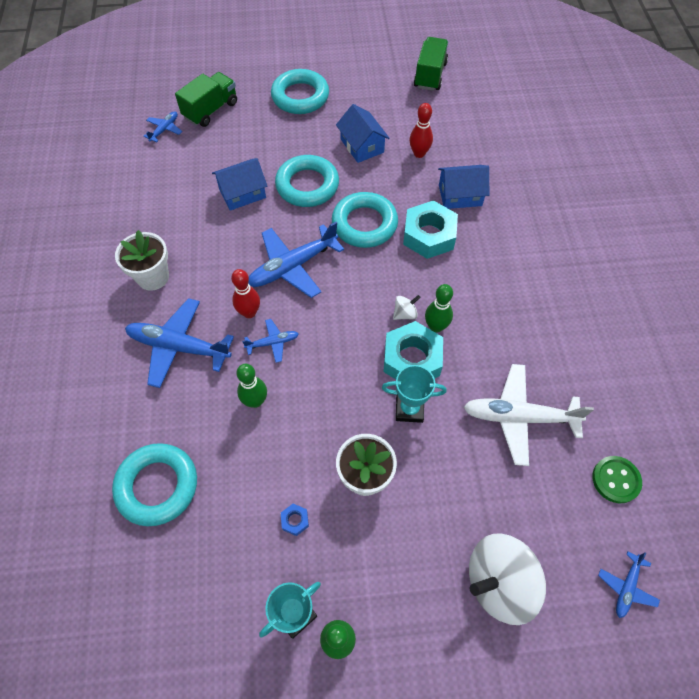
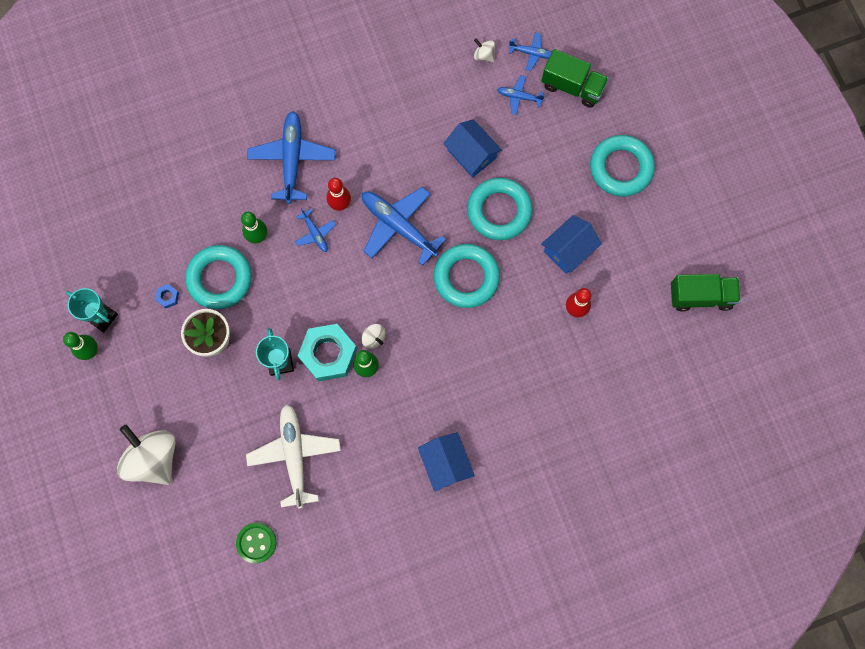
camera: 75 degrees right, 15 degrees up
(148, 163) = (484, 55): none -> white spinning top
(153, 277) = (355, 111): white flower pot -> none
(157, 486) = (172, 188): turquoise ring -> turquoise ring (220, 279)
(429, 235) = (469, 341): turquoise nut -> none
(460, 195) = (529, 362): blue house -> blue house (445, 463)
(626, 587) = (171, 556): blue plane -> blue plane (519, 97)

